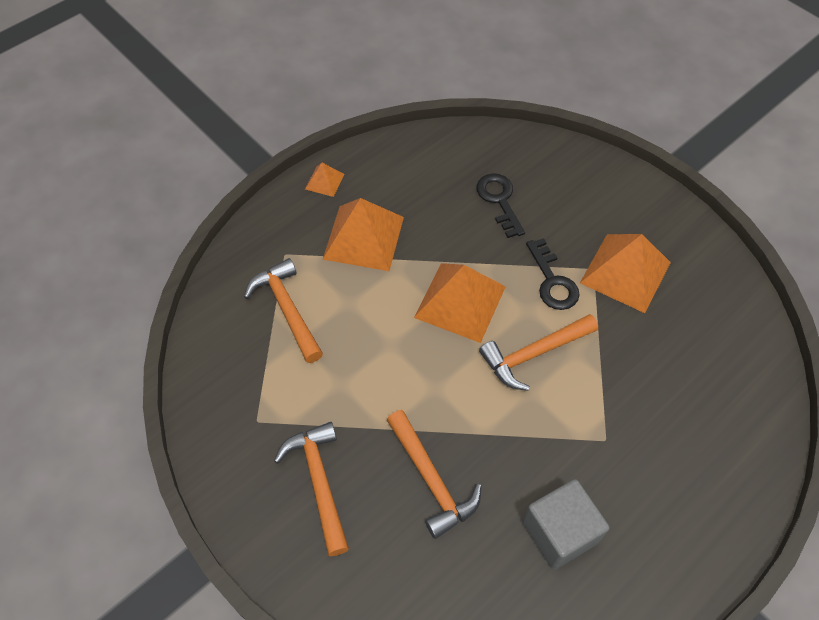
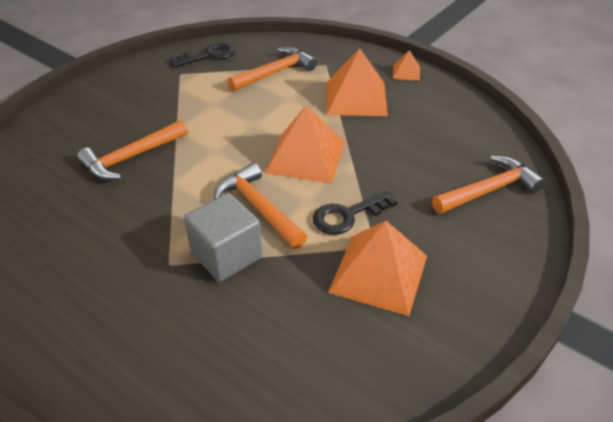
camera: 80 degrees right, 15 degrees down
(319, 482) = (132, 105): orange hammer -> orange hammer (489, 190)
(499, 201) = (434, 171): black key -> black key (208, 56)
(559, 532) = (77, 236): grey cube -> grey cube (226, 255)

